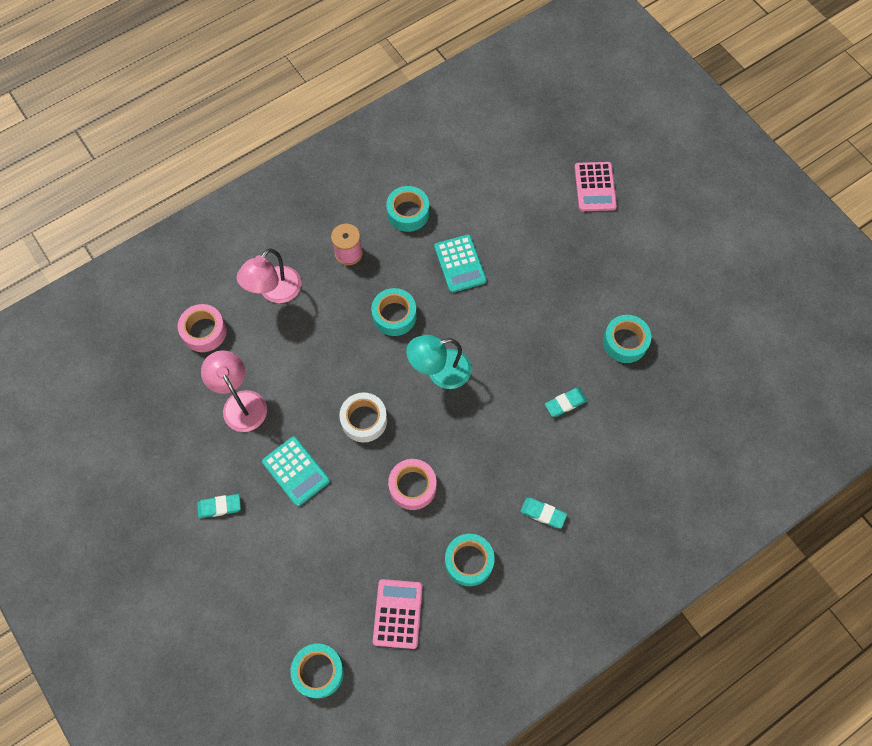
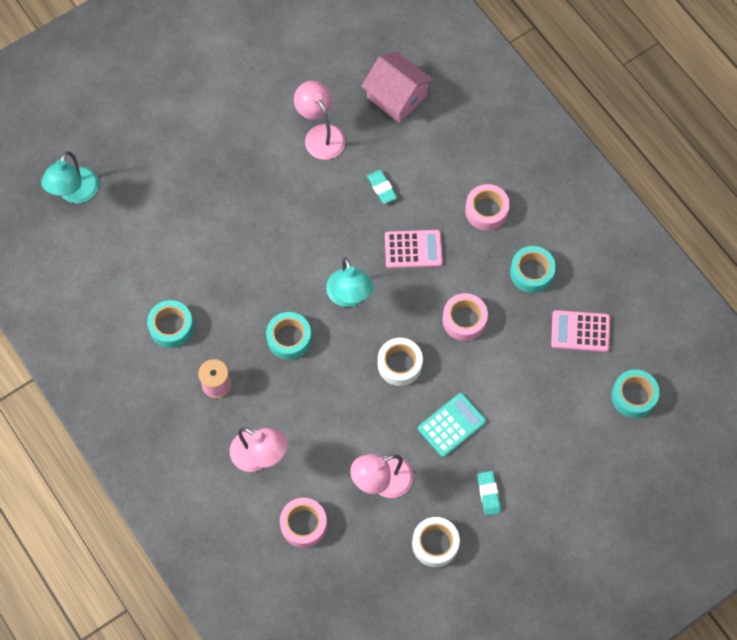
camera: 90 degrees left, 0 degrees up
(172, 452) = (435, 544): none -> white tape
(460, 264) = (233, 277): turquoise calculator -> none
(543, 513) = (486, 211): turquoise eraser -> pink tape
(545, 127) = (75, 193): none -> turquoise lamp
(595, 187) = (150, 150): pink calculator -> pink calculator (413, 249)
(625, 342) = (320, 134): turquoise tape -> pink lamp
(679, 419) = (397, 96): none -> pink house

